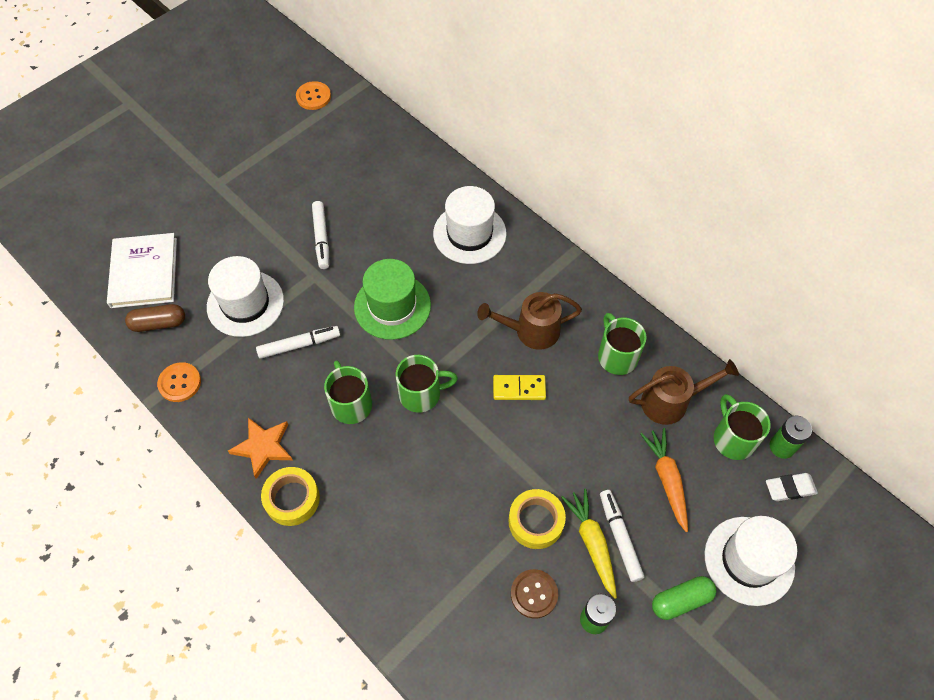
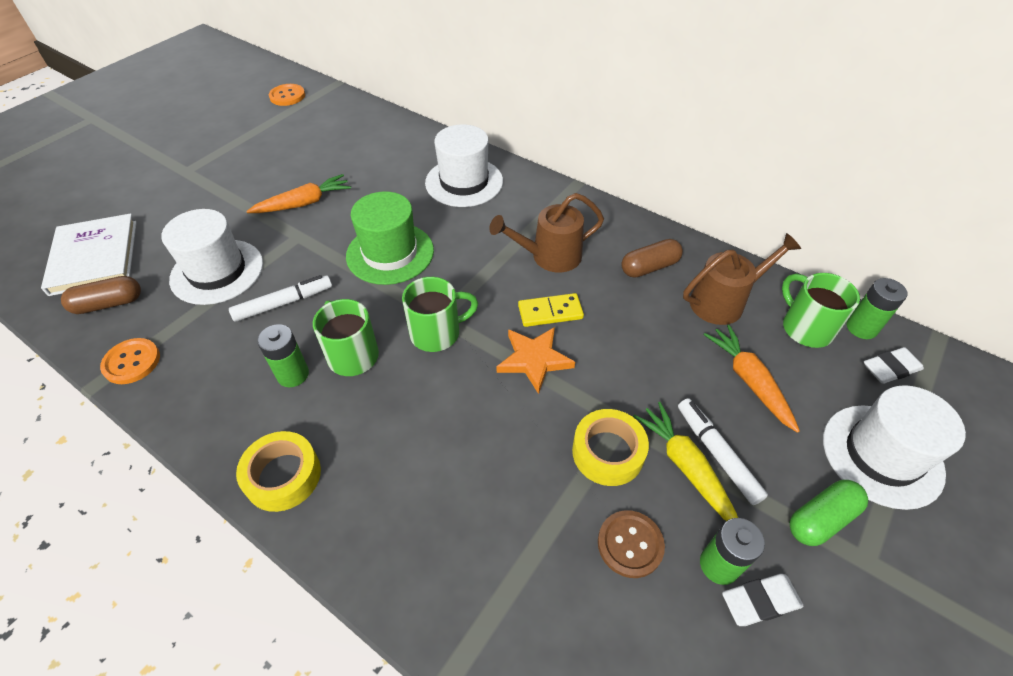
camera: 10 degrees left, 10 degrees down
(263, 447) = (241, 419): orange star -> orange star (534, 360)
(303, 414) = (293, 374): none -> green battery
(321, 238) = (304, 203): white marker -> orange carrot
(614, 649) = (760, 601): none -> white eraser
(616, 356) = (649, 267): green mug -> brown capsule

